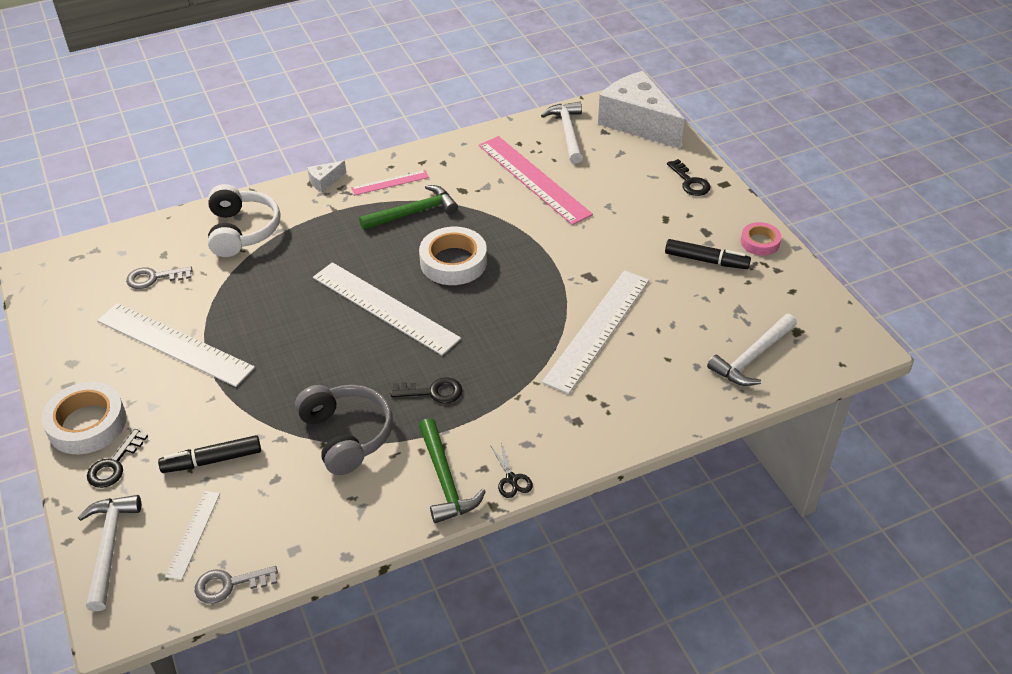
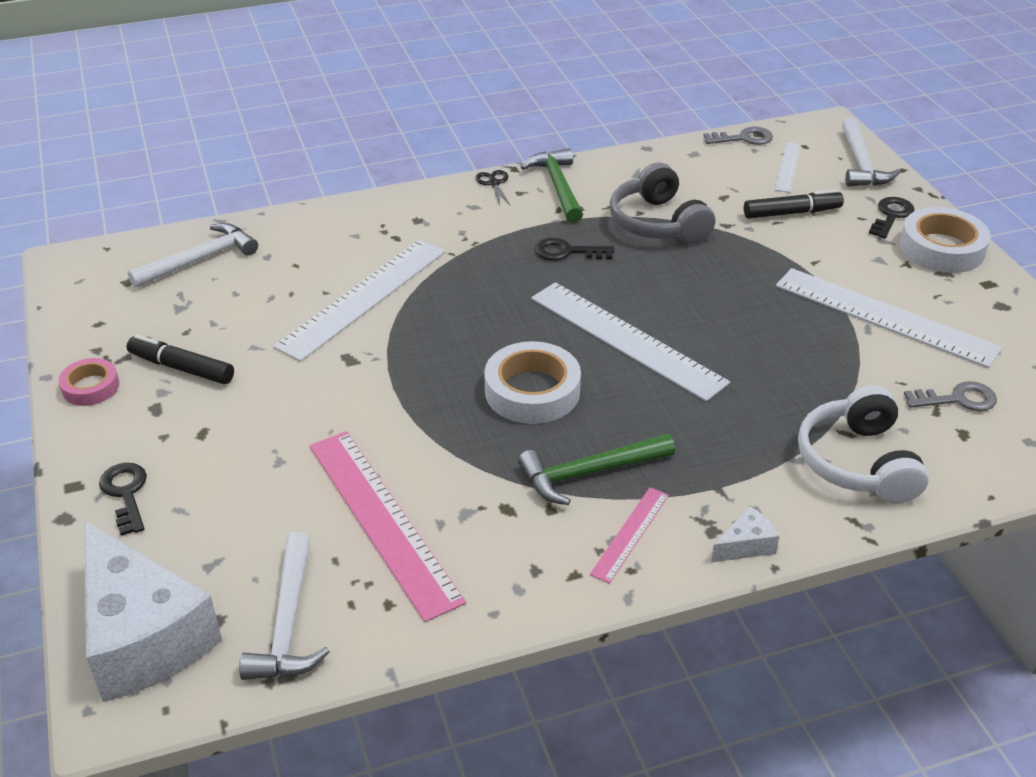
camera: 175 degrees left, 5 degrees down
(390, 182) = (630, 534): pink ruler -> pink ruler turned 45 degrees counterclockwise

